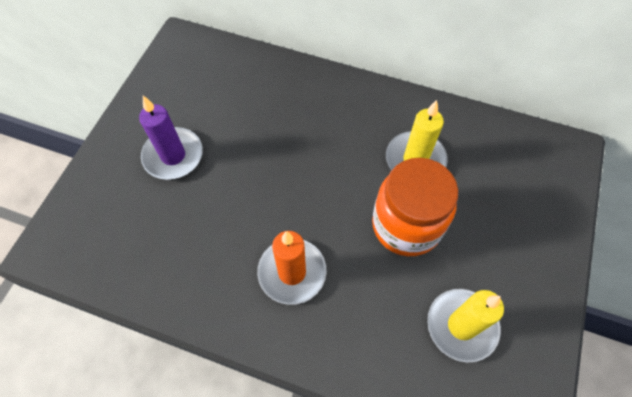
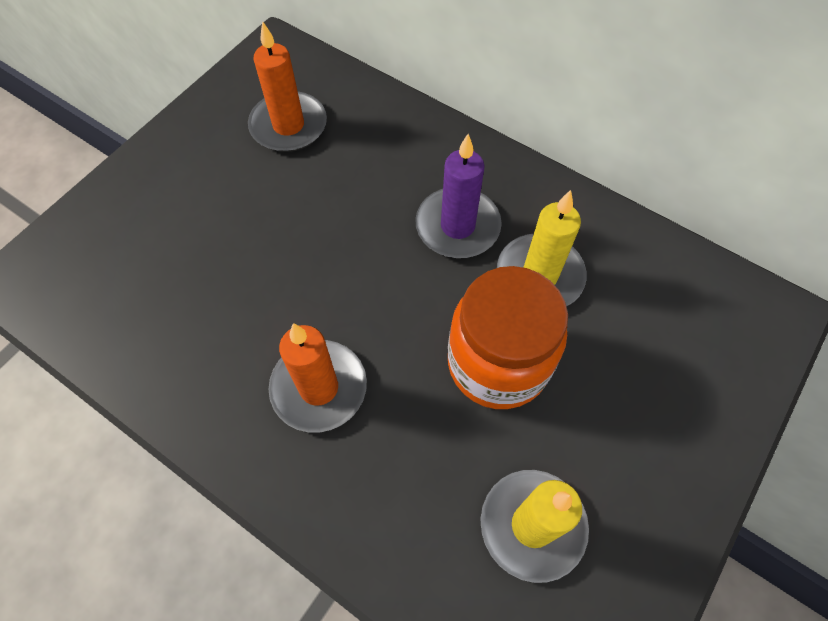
camera: 15 degrees right, 0 degrees up
(173, 156) = (215, 196): purple candle -> purple candle (457, 226)
(209, 94) = (288, 125): none -> orange candle

